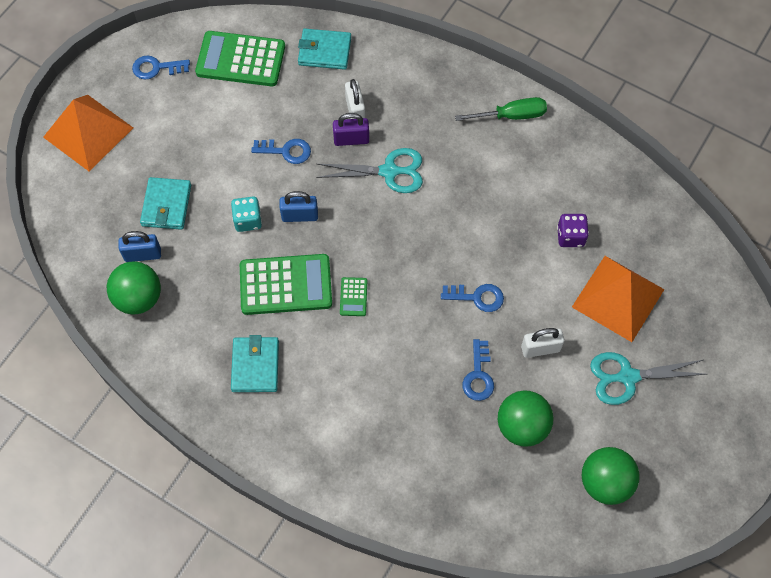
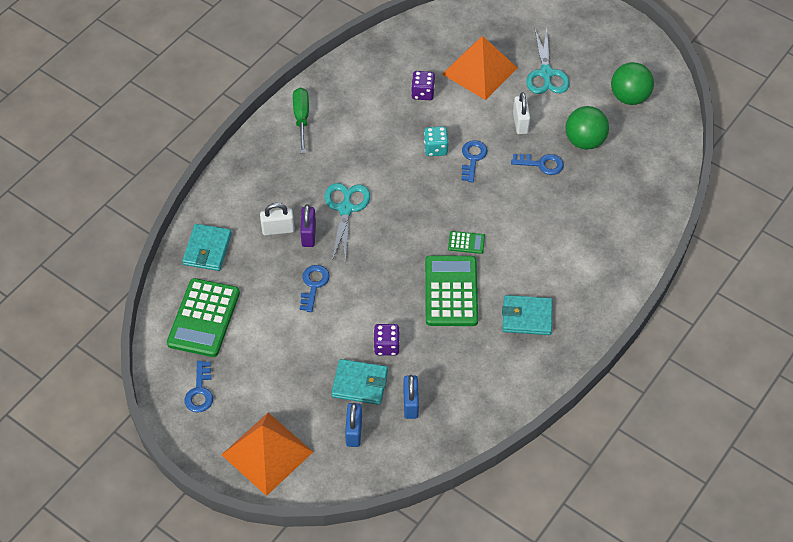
camera: 85 degrees left, 10 degrees down
(139, 298) = (455, 407): green ball -> none
(213, 226) = (386, 346): none -> purple dice
(248, 220) = (383, 318): turquoise dice -> turquoise dice (435, 148)
(300, 216) = (383, 278): blue padlock -> blue padlock (354, 432)

